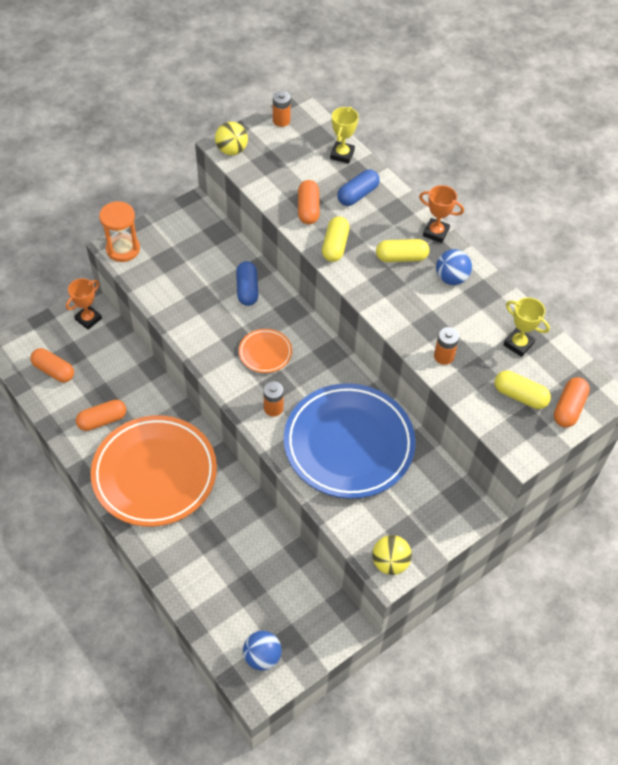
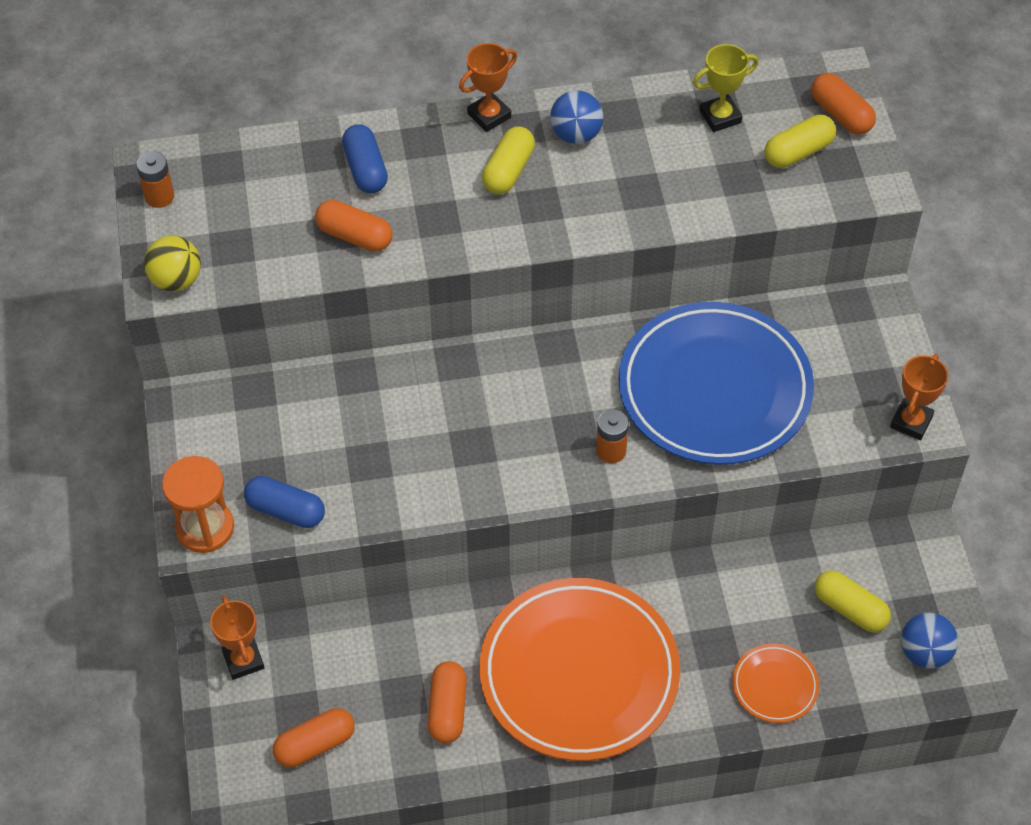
camera: 60 degrees left, 0 degrees up
(247, 289) = (386, 398): blue capsule -> blue capsule (286, 510)
(265, 352) = (511, 422): orange plate -> orange plate (775, 685)
(335, 246) = (442, 234): yellow capsule -> yellow capsule (850, 609)
(342, 154) = (278, 154): yellow trophy -> none
(390, 562) = (911, 422): yellow ball -> orange trophy
(444, 356) = (696, 199): orange battery -> none

